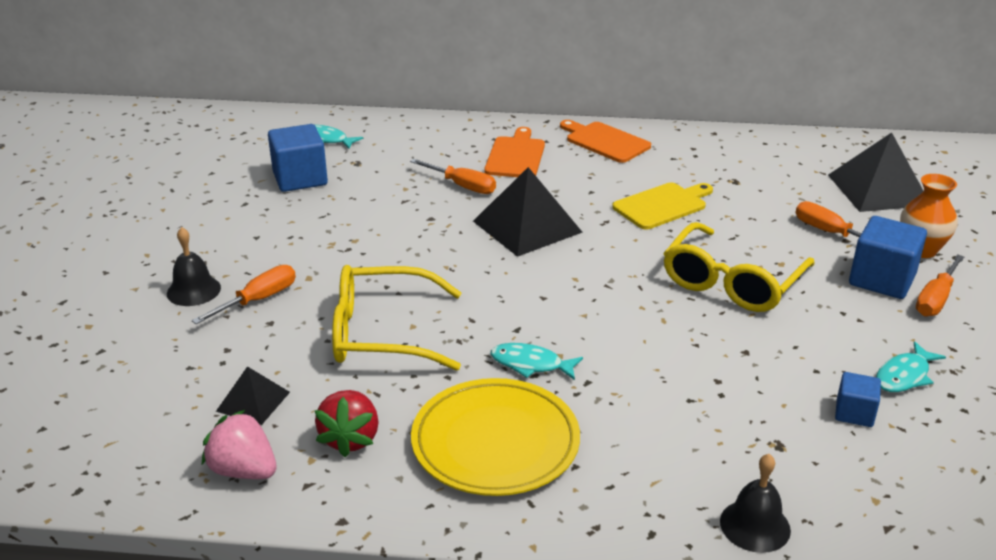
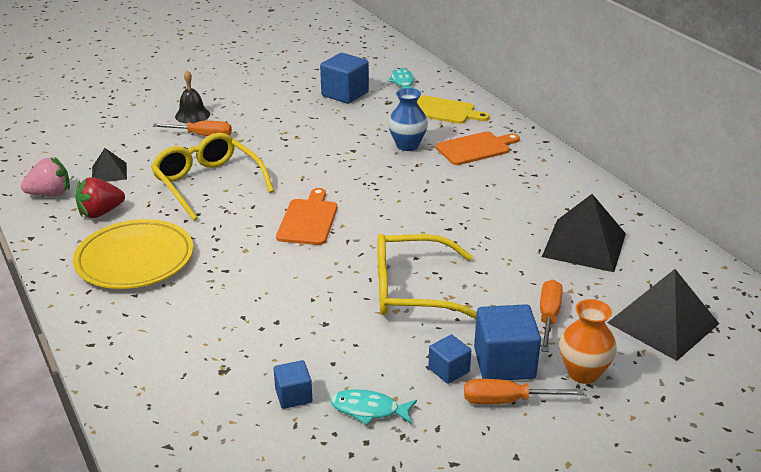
camera: 55 degrees right, 0 degrees up
(244, 470) = (50, 194): pink strawberry -> pink strawberry turned 75 degrees clockwise
(463, 186) = (407, 145): orange screwdriver -> blue vase
(527, 226) = (386, 185): black pyramid -> black pyramid (584, 245)
(531, 364) = (225, 243): turquoise fish -> none
(605, 141) = (549, 173): orange cutting board -> orange cutting board (308, 220)
(662, 205) = (486, 227): yellow cutting board -> yellow cutting board (444, 111)
(755, 525) = (127, 384): black bell -> none
(873, 311) = (449, 370): none -> blue cube

